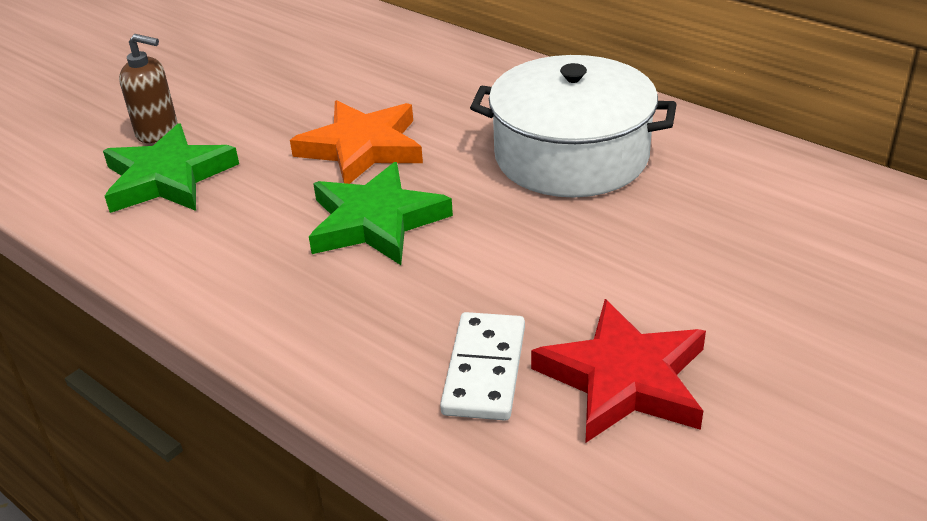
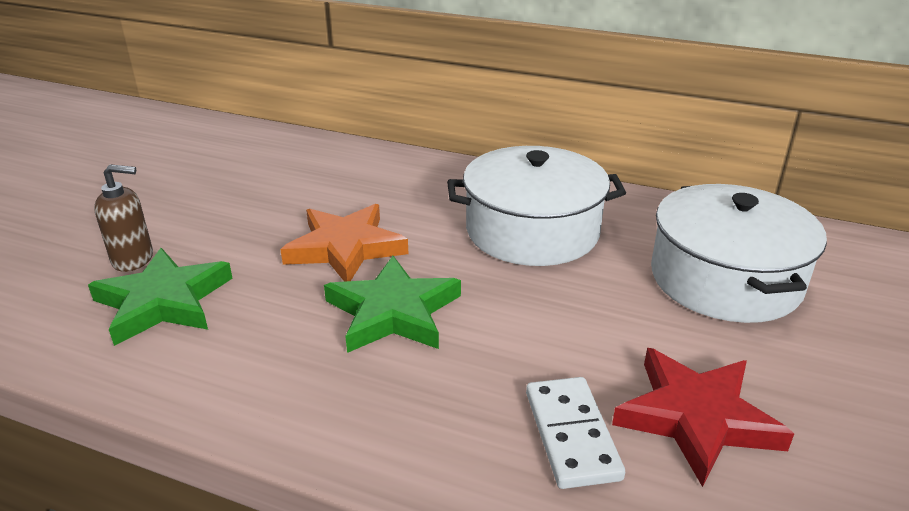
camera: 20 degrees left, 5 degrees down
(761, 242) = (725, 279): none -> white pot

